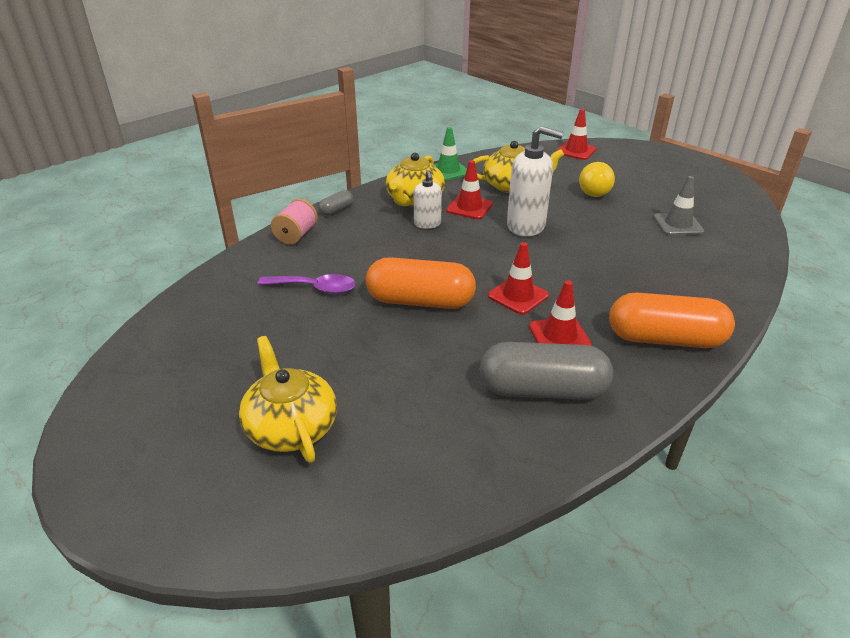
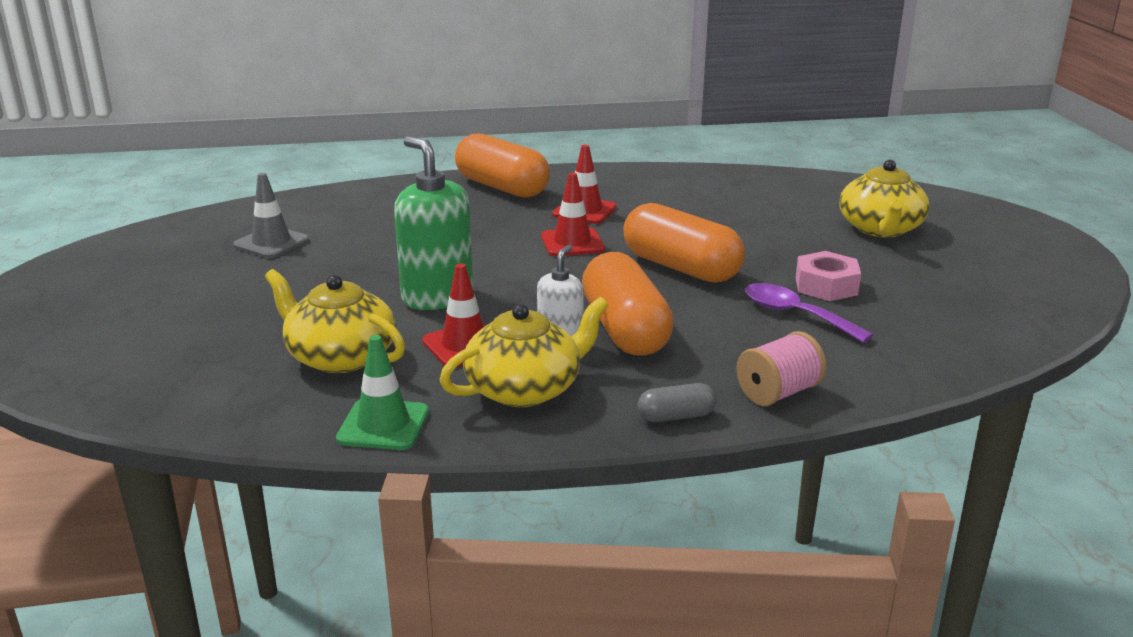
camera: 145 degrees left, 10 degrees down
(307, 323) = (826, 286): none -> pink nut
(404, 242) = (624, 330): none -> orange capsule
(526, 226) = (437, 297): white soap dispenser -> green soap dispenser
(542, 390) = (651, 193): grey capsule -> none
(576, 151) = (102, 380): red traffic cone -> none
(593, 191) = (256, 308): yellow light bulb -> none

